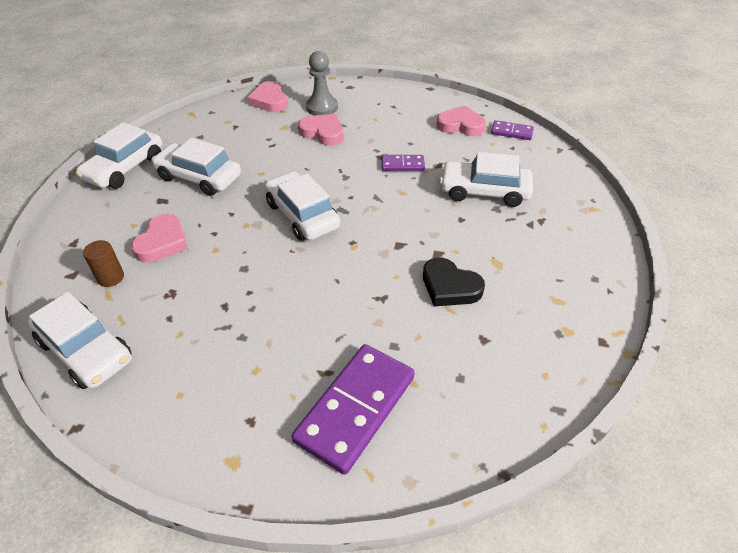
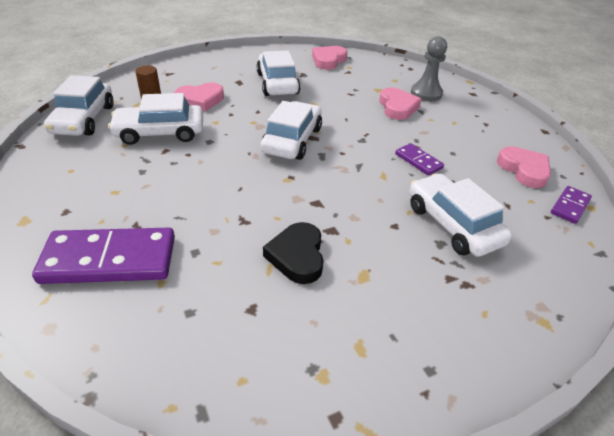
camera: 50 degrees right, 5 degrees down
(125, 168) = (252, 57): white car -> white car (160, 133)
(270, 101) = (397, 71): pink heart -> pink heart (328, 60)
(511, 132) = (570, 206): purple domino -> purple domino turned 60 degrees clockwise

